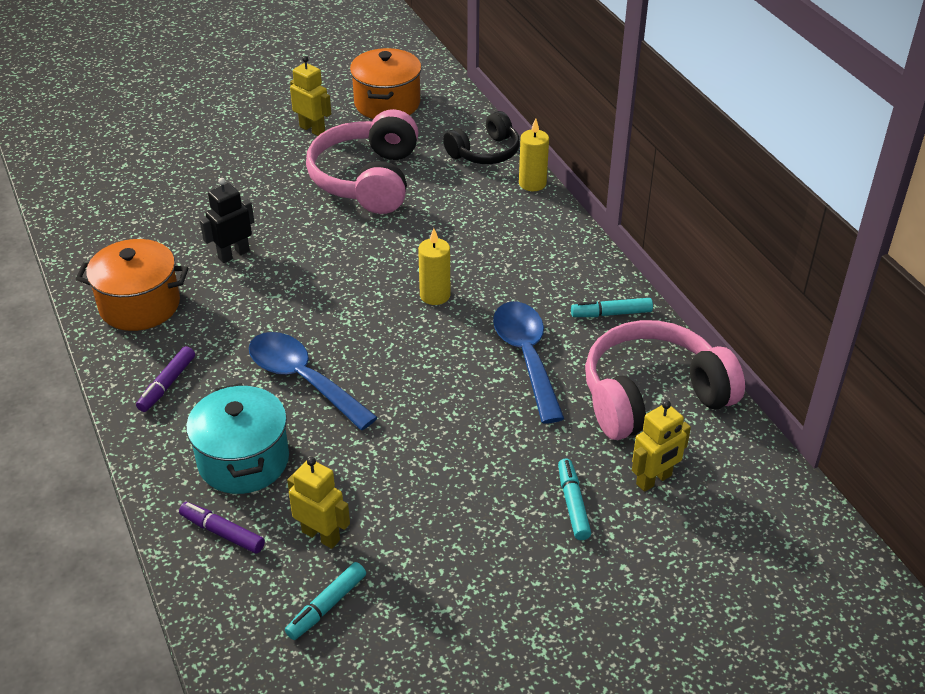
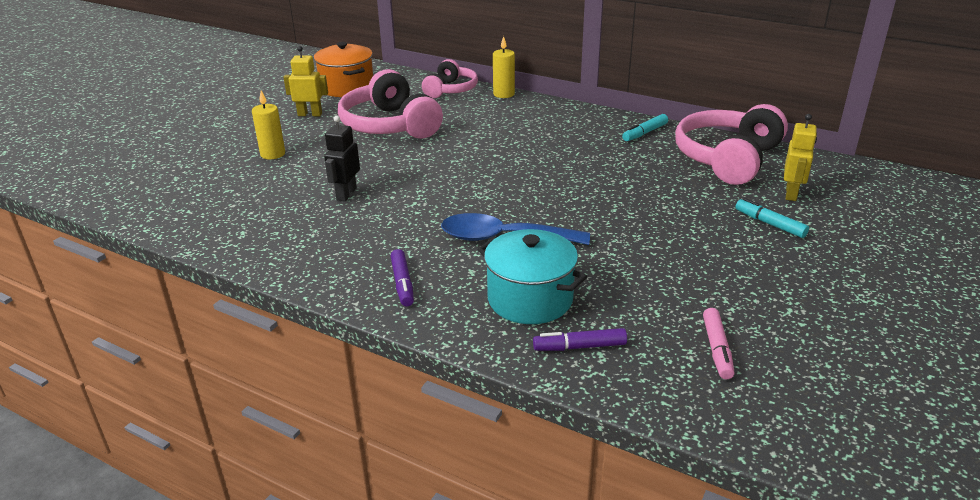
camera: 35 degrees left, 10 degrees down
(140, 305) = (309, 248): orange pot -> none
(321, 535) = (650, 313): yellow robot -> none
(326, 606) = (717, 349): turquoise marker -> pink marker
(435, 295) = (525, 163): yellow candle -> yellow candle (273, 154)
(485, 152) = (451, 90): black headphones -> pink headphones
(527, 357) = (630, 169): blue spoon -> none

